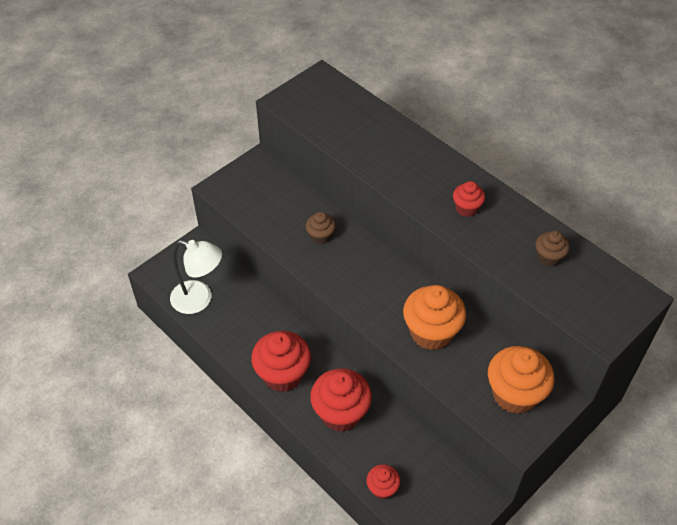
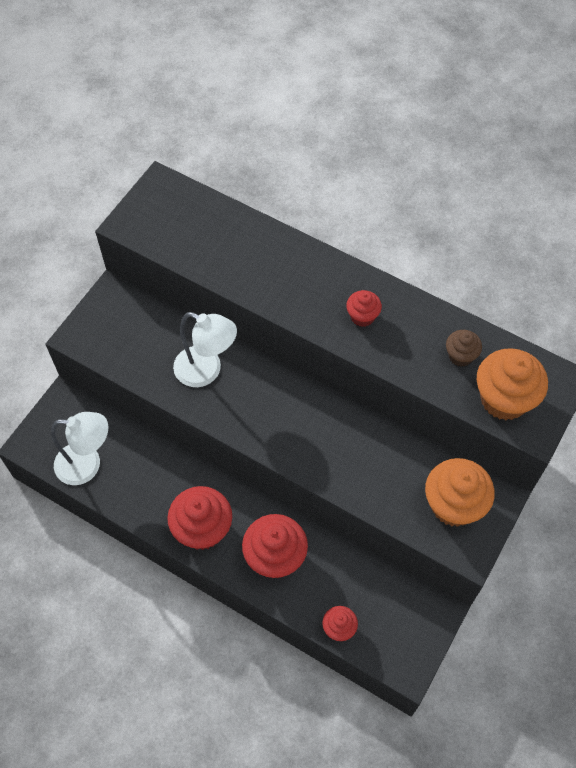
camera: 15 degrees left, 10 degrees up
(320, 236) = (206, 371): brown cupcake -> white lamp
(431, 332) = (353, 456): orange cupcake -> orange cupcake (504, 399)

